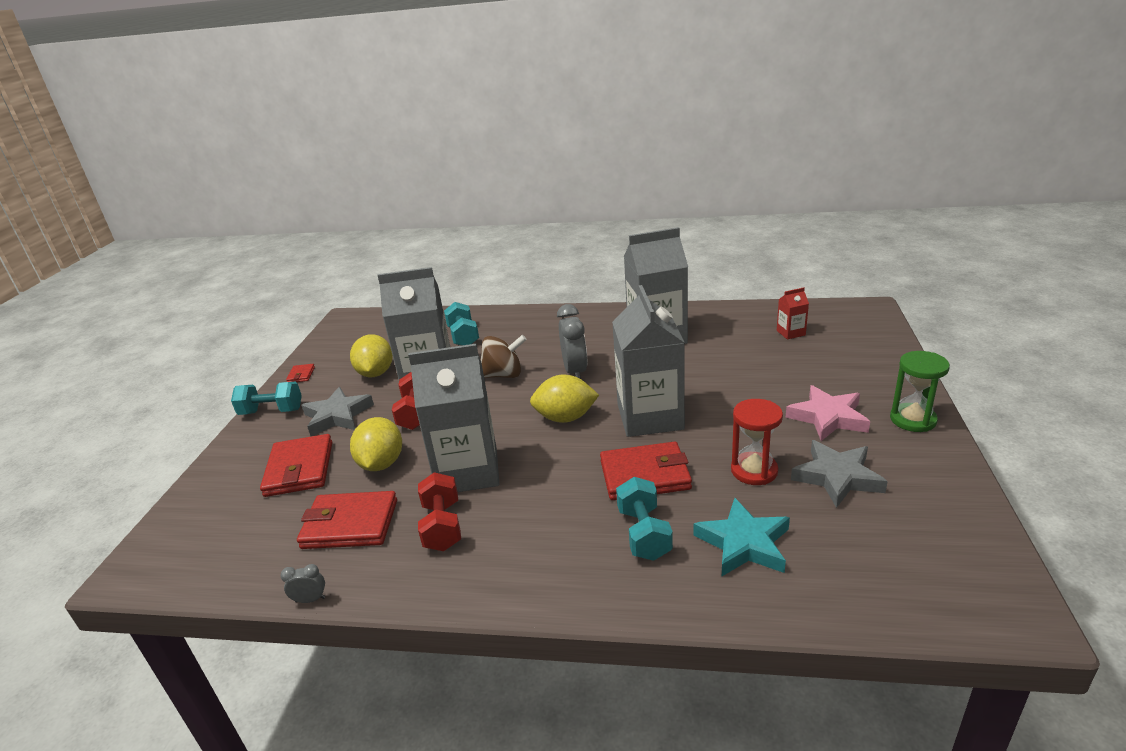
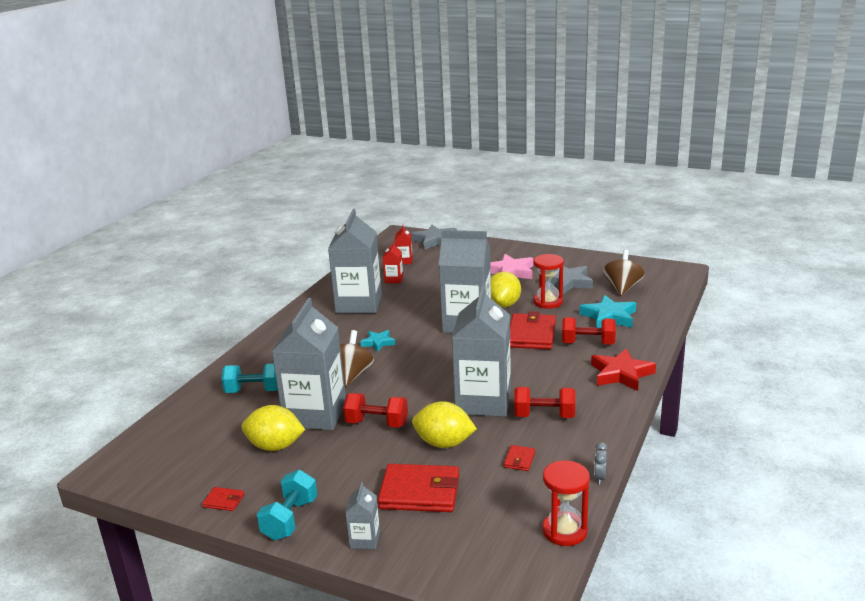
camera: 75 degrees left, 5 degrees down
(217, 585) = (564, 531): none -> red hourglass
(236, 456) = (365, 539): none -> grey carton
(337, 416) = (340, 471): grey star -> grey star (435, 241)
(350, 524) = (519, 460): red wallet -> red wallet, size x0.45
(565, 418) = (442, 354): yellow lemon -> yellow lemon (503, 305)
(565, 584) = (621, 374): none -> red star
(575, 371) = (378, 343): grey clock -> turquoise star
(643, 534) = (588, 343): turquoise dumbbell -> red dumbbell
(733, 340) = (394, 279): none -> red carton
(865, 543) = (622, 288): none -> brown spinning top
(913, 420) = (529, 253): green hourglass -> none

